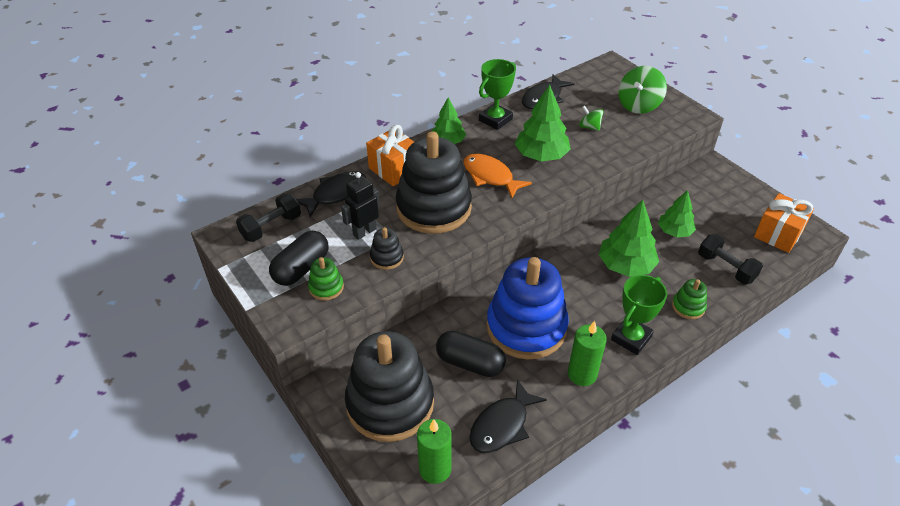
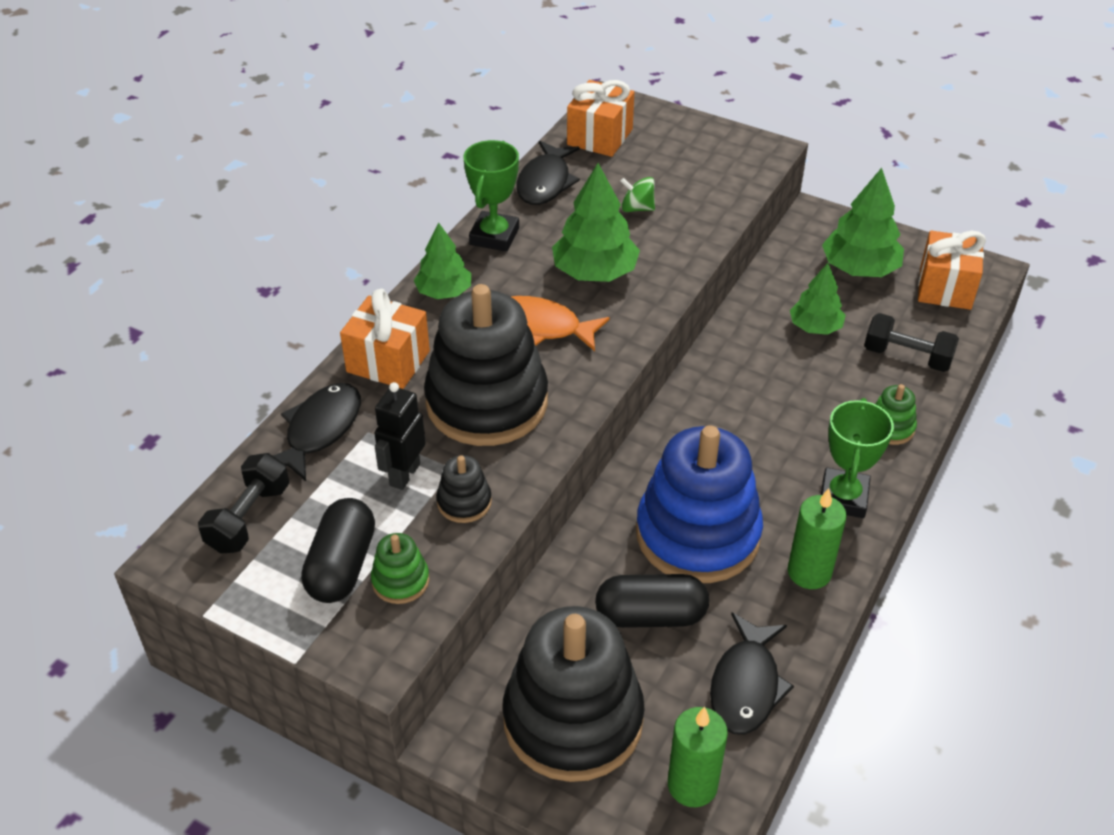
camera: 25 degrees left, 0 degrees up
(592, 81) = (599, 137): none -> orange gift
(625, 265) = (779, 397): green tree -> green tree (859, 268)
(638, 105) = (685, 155): green spinning top -> none

